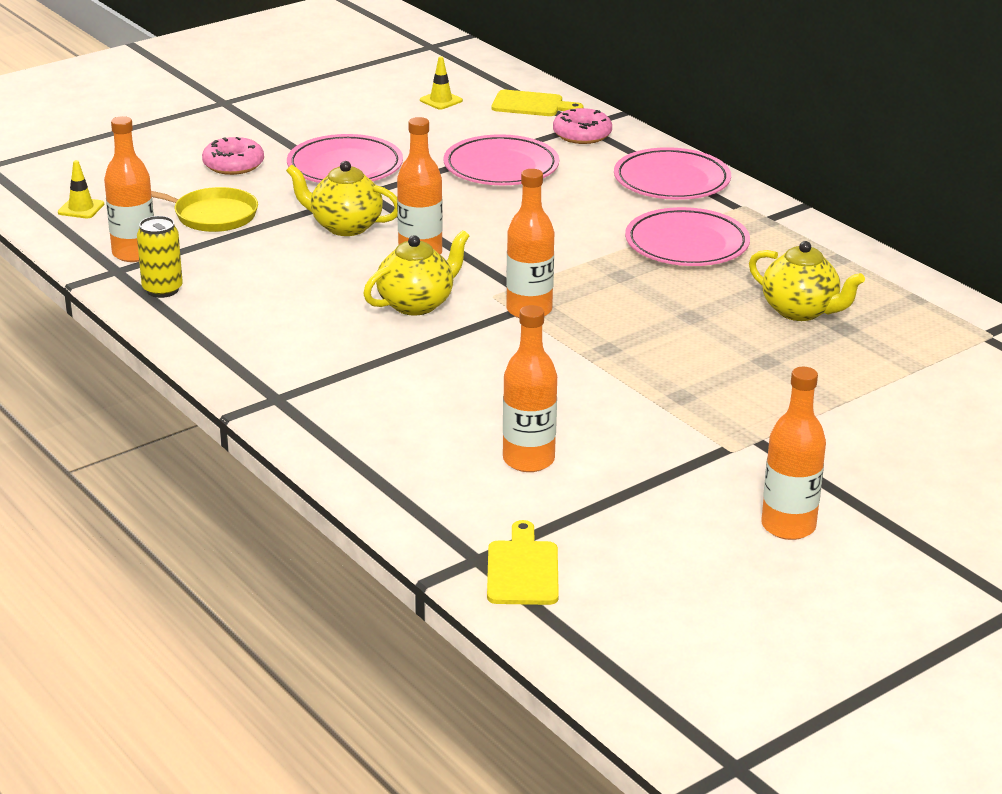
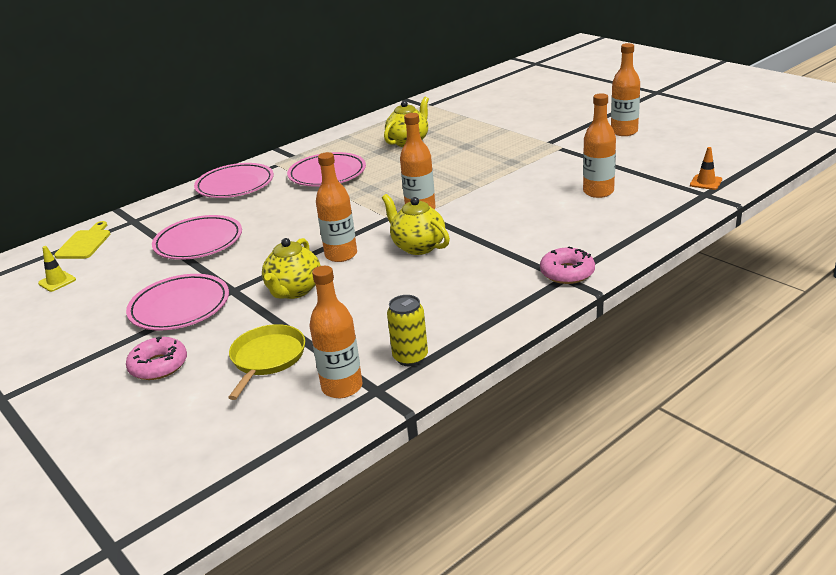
camera: 90 degrees left, 0 degrees up
(81, 208) = (241, 443): yellow traffic cone -> none
(522, 570) = (706, 182): yellow cutting board -> orange traffic cone
(582, 135) = (149, 219): pink donut -> pink donut (567, 273)

